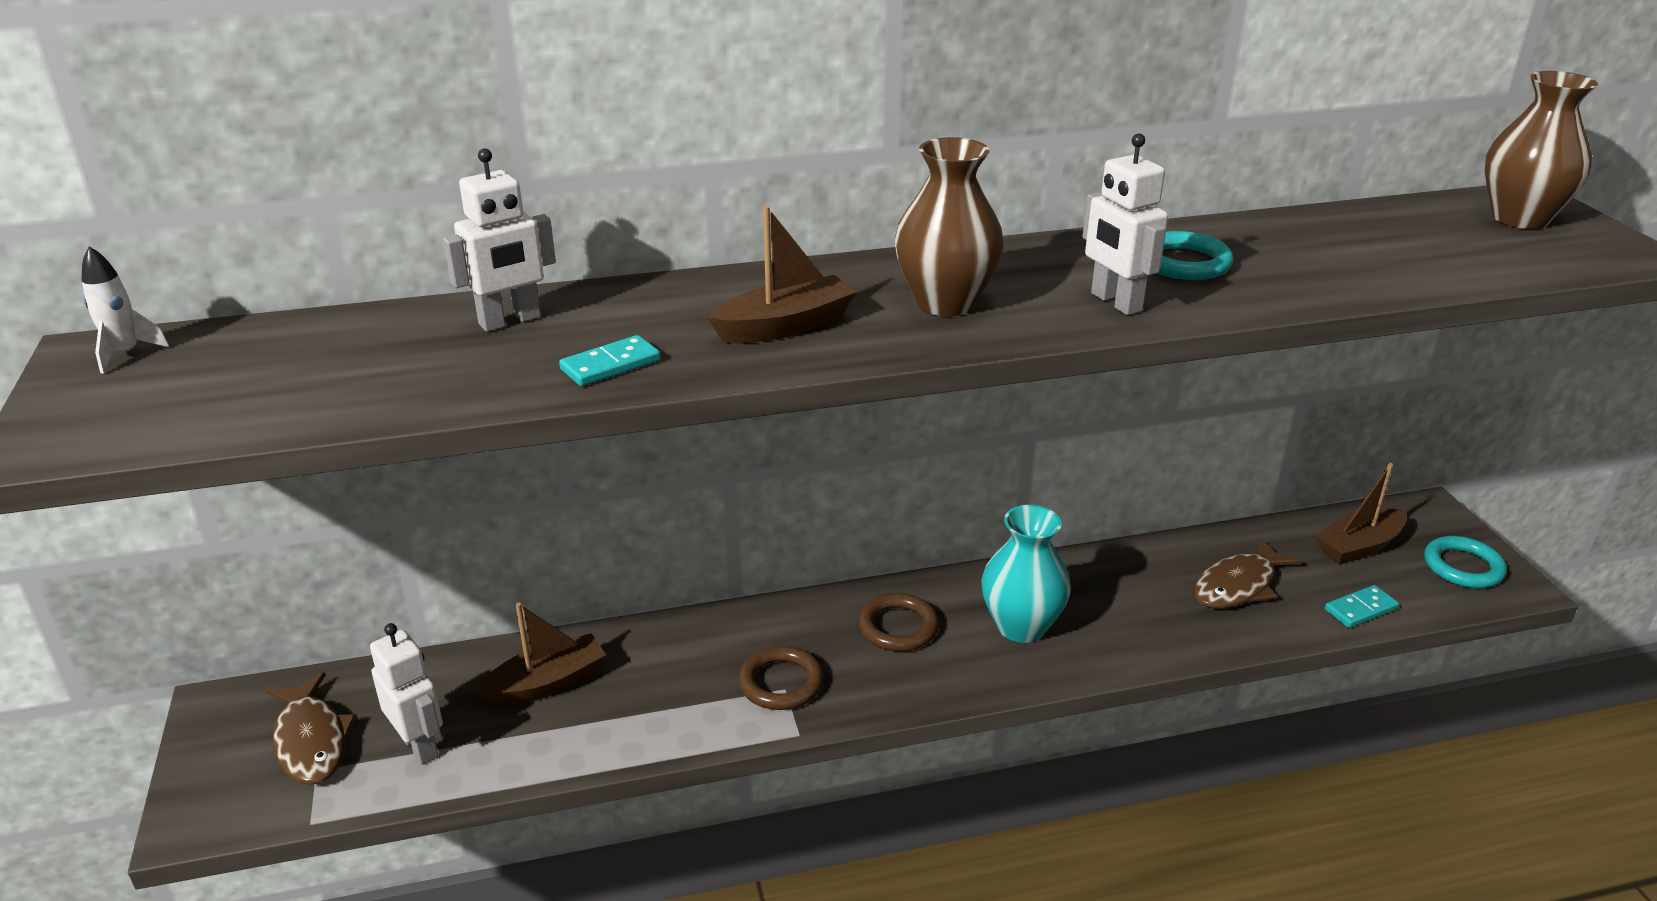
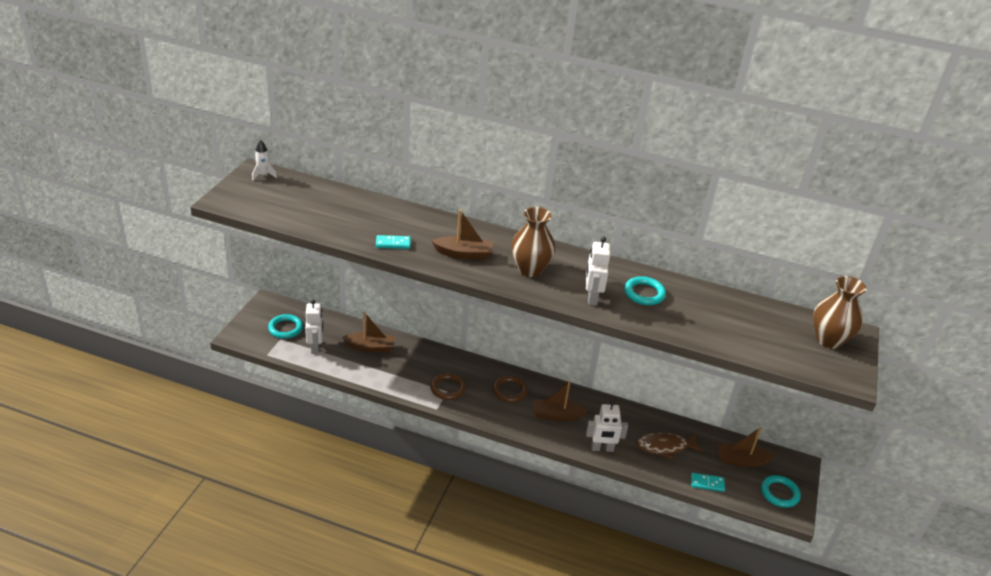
camera: 30 degrees right, 5 degrees up
(311, 741) = (285, 328): brown fish -> turquoise ring
(510, 321) = (380, 212): white robot -> white robot (602, 448)
(1021, 626) = (556, 415): turquoise vase -> brown boat

